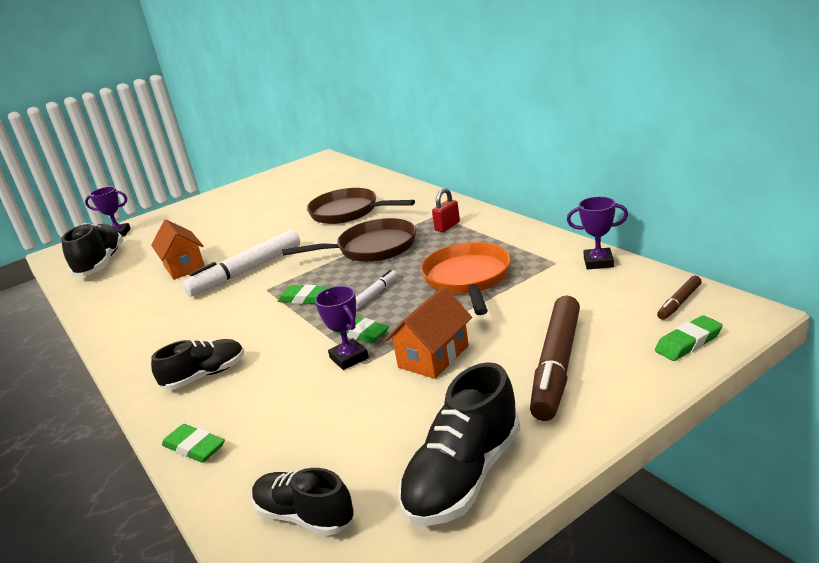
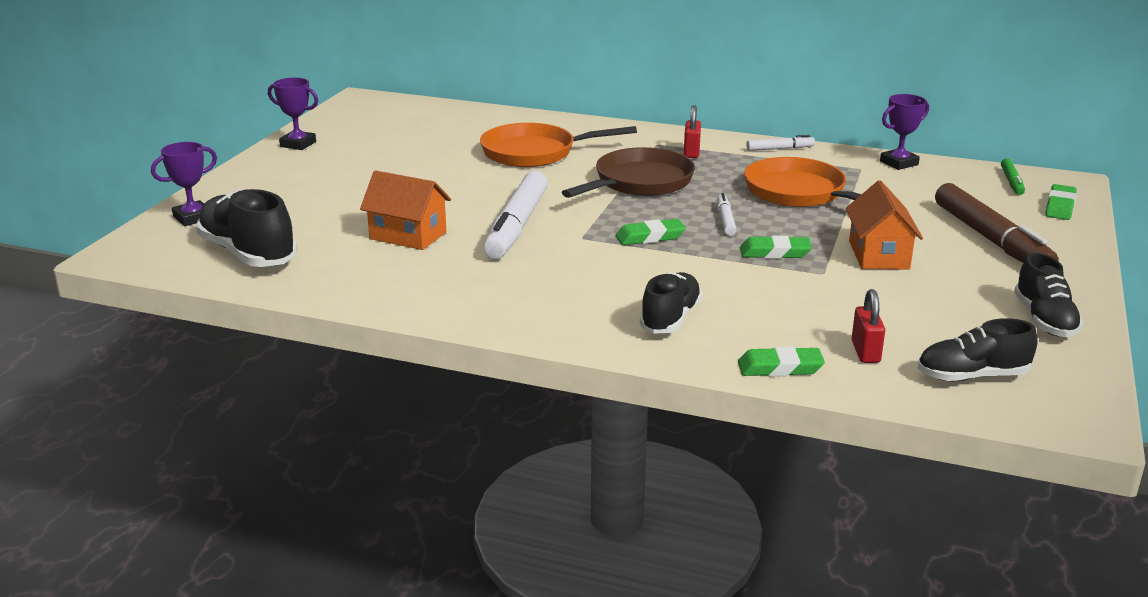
camera: 40 degrees left, 0 degrees up
(270, 455) = (865, 352): none -> red padlock
(348, 212) = (534, 153): brown pan -> orange pan
(349, 358) = (800, 272): purple trophy -> purple trophy (298, 144)
(464, 476) = (1044, 320): black shoe -> black shoe, size x0.66
(518, 232) = (780, 149): none -> white marker
(679, 302) = (1011, 182): brown marker -> green marker

